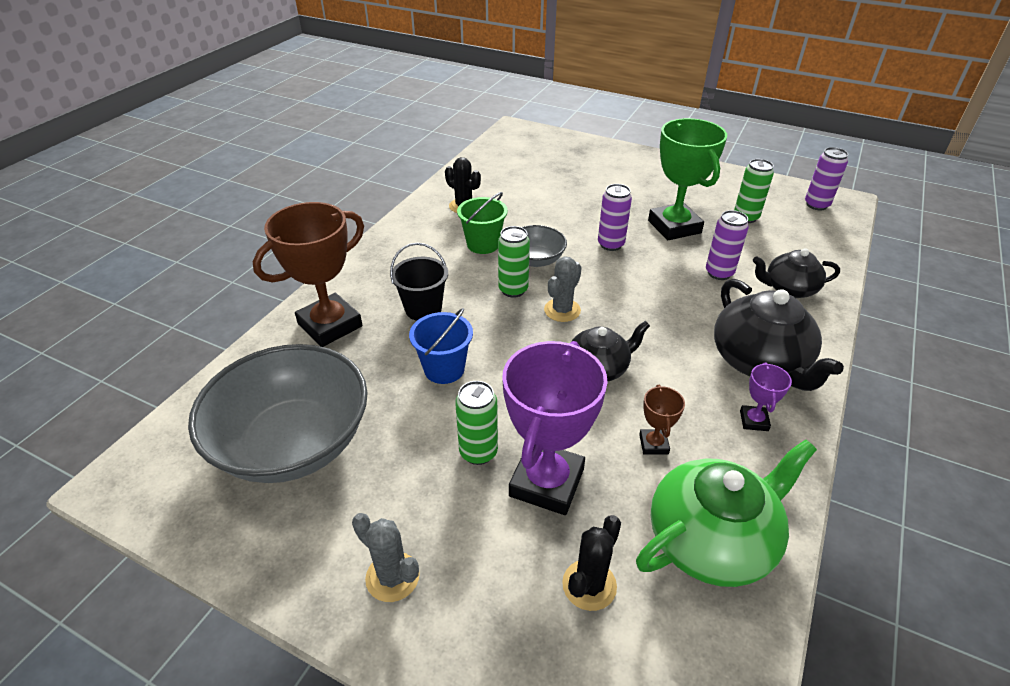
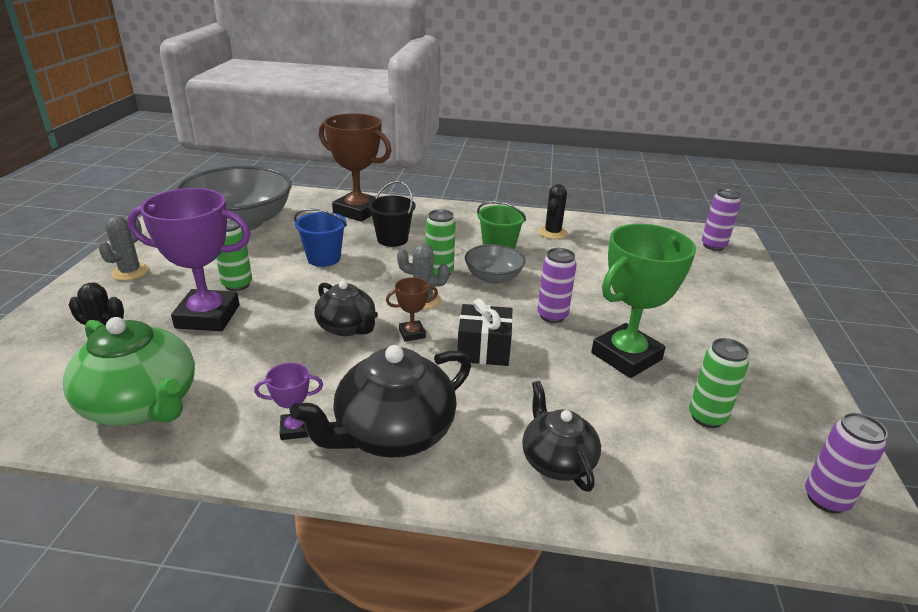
camera: 70 degrees right, 10 degrees down
(652, 291) = (483, 349): none -> black gift
(653, 444) = (253, 365): brown trophy -> brown trophy (412, 334)
(719, 273) = (551, 396): purple can -> purple can (713, 246)

